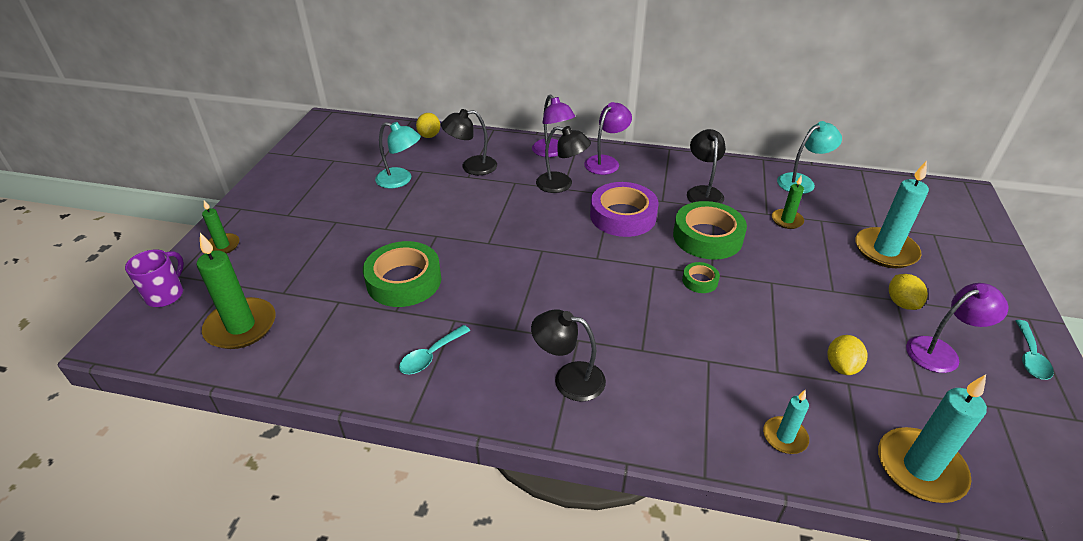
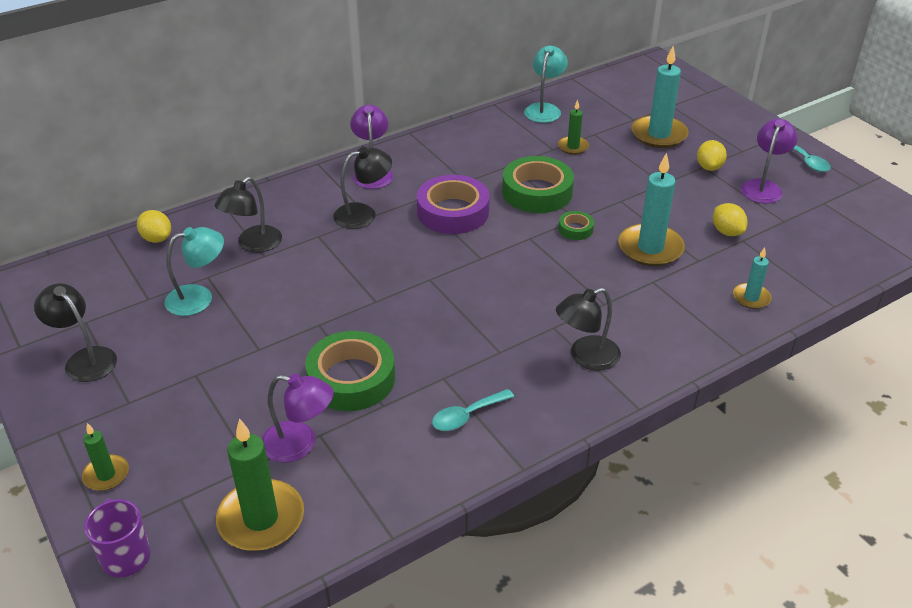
camera: 45 degrees left, 0 degrees up
(430, 356) = (466, 416): turquoise spoon -> turquoise spoon turned 60 degrees clockwise
(552, 152) = (311, 189): purple lamp -> purple lamp (300, 444)
(703, 192) = (486, 157): black lamp -> black lamp (85, 359)
(901, 303) = (709, 167): yellow lemon -> yellow lemon turned 60 degrees clockwise
(920, 468) = (830, 265): turquoise candle -> turquoise candle (650, 248)

